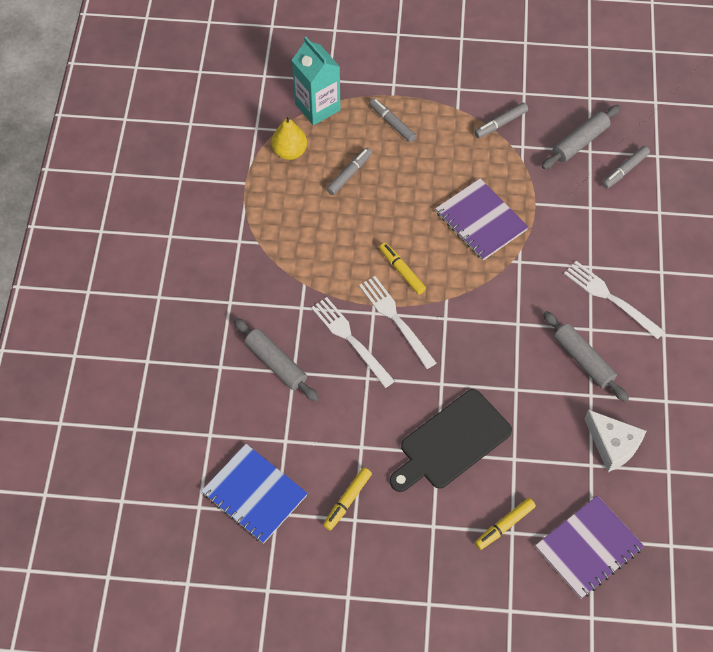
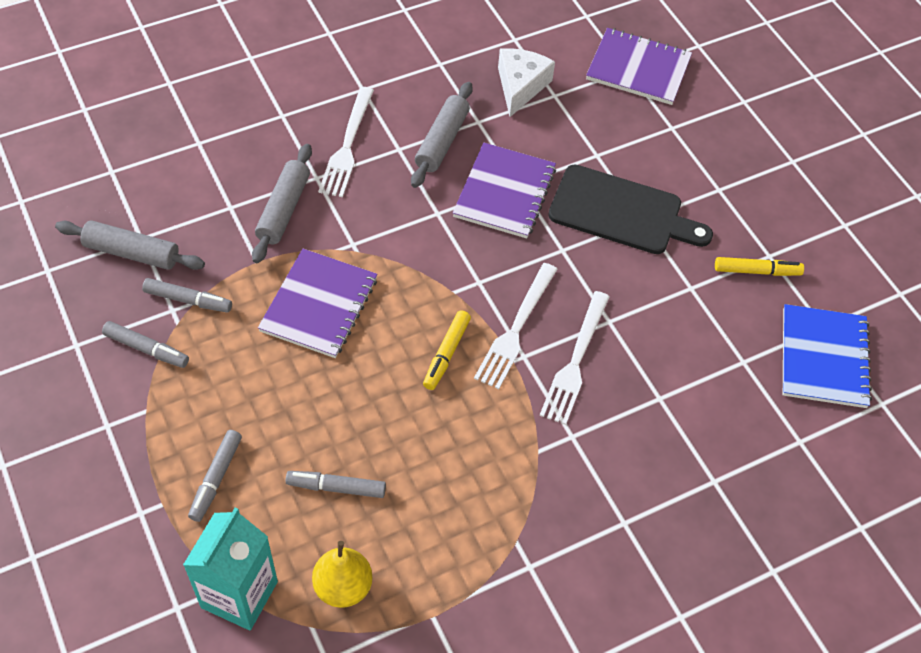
camera: 125 degrees left, 5 degrees down
(276, 363) = (664, 422): grey rolling pin -> grey rolling pin (284, 210)
(504, 526) = (671, 135): yellow marker -> none
(512, 375) = (504, 192): none -> purple notebook
(624, 170) = (153, 194): grey marker -> grey marker (188, 300)

